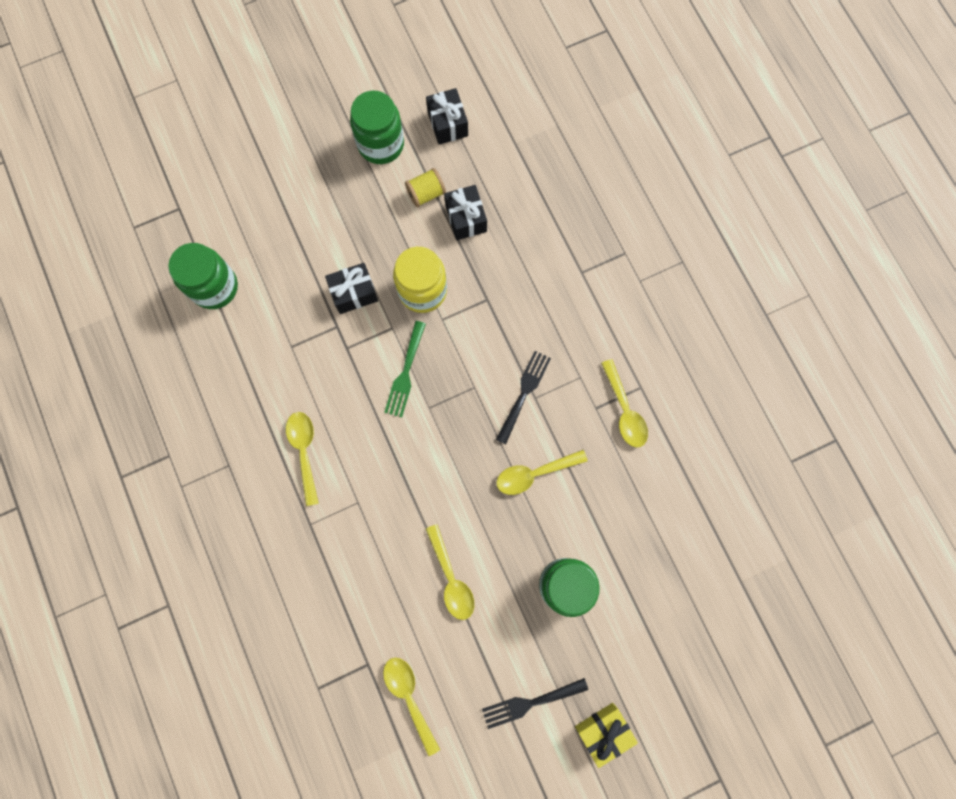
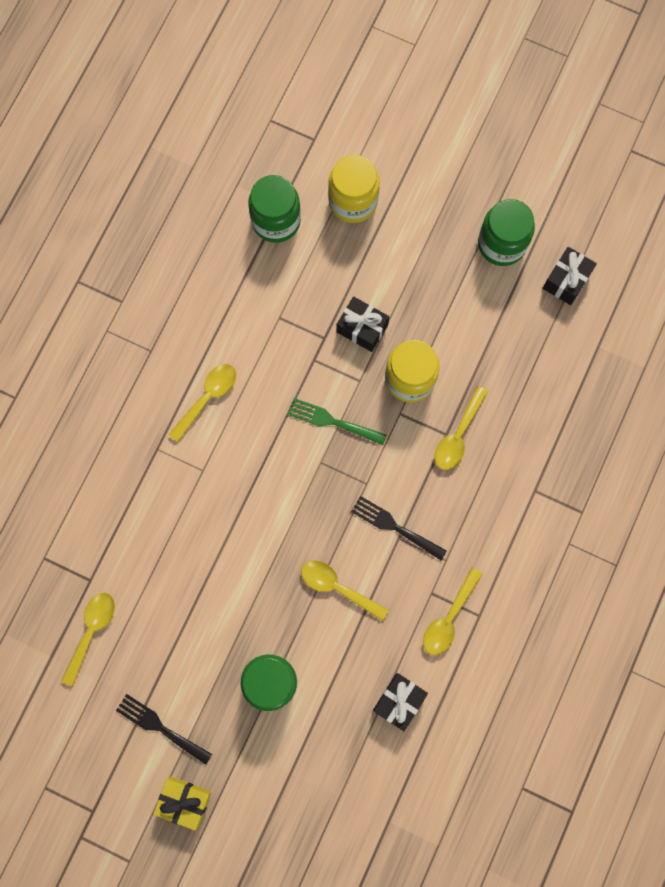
camera: 50 degrees right, 0 degrees up
(252, 220) = (353, 201): none -> yellow jar
(405, 373) = (332, 421): green fork -> green fork turned 45 degrees clockwise
(426, 194) = (492, 314): yellow spool -> none
(451, 578) = (204, 590): yellow spoon -> yellow spoon (458, 435)
(465, 218) = (499, 362): black gift -> black gift (399, 701)
(524, 393) = (395, 527): black fork -> black fork turned 135 degrees counterclockwise

